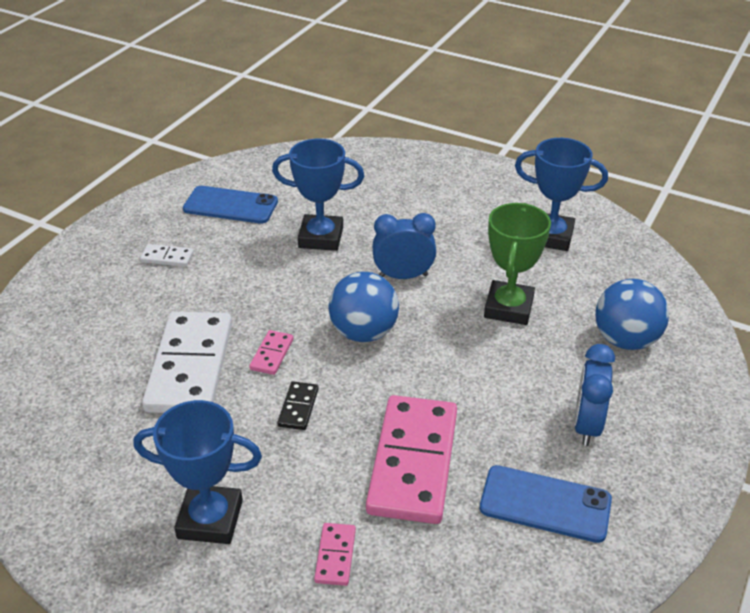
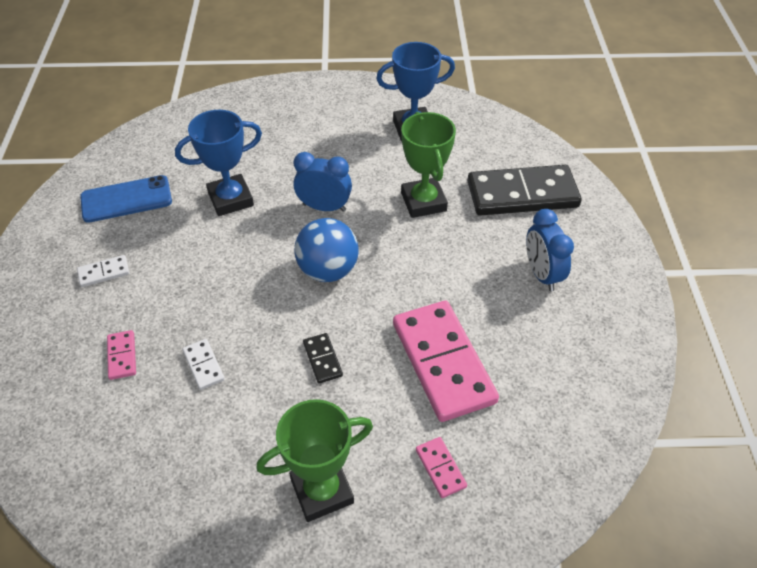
camera: 30 degrees left, 10 degrees up
(190, 366) = (204, 365): white domino -> white domino, size x0.42
(210, 519) = (322, 490): blue trophy -> green trophy
(272, 354) = (266, 323): pink domino -> pink domino (122, 356)
(403, 276) = (324, 207): blue clock -> blue clock turned 45 degrees clockwise
(545, 504) = (556, 349): blue phone -> none
(625, 340) = (522, 194): blue ball -> black domino

